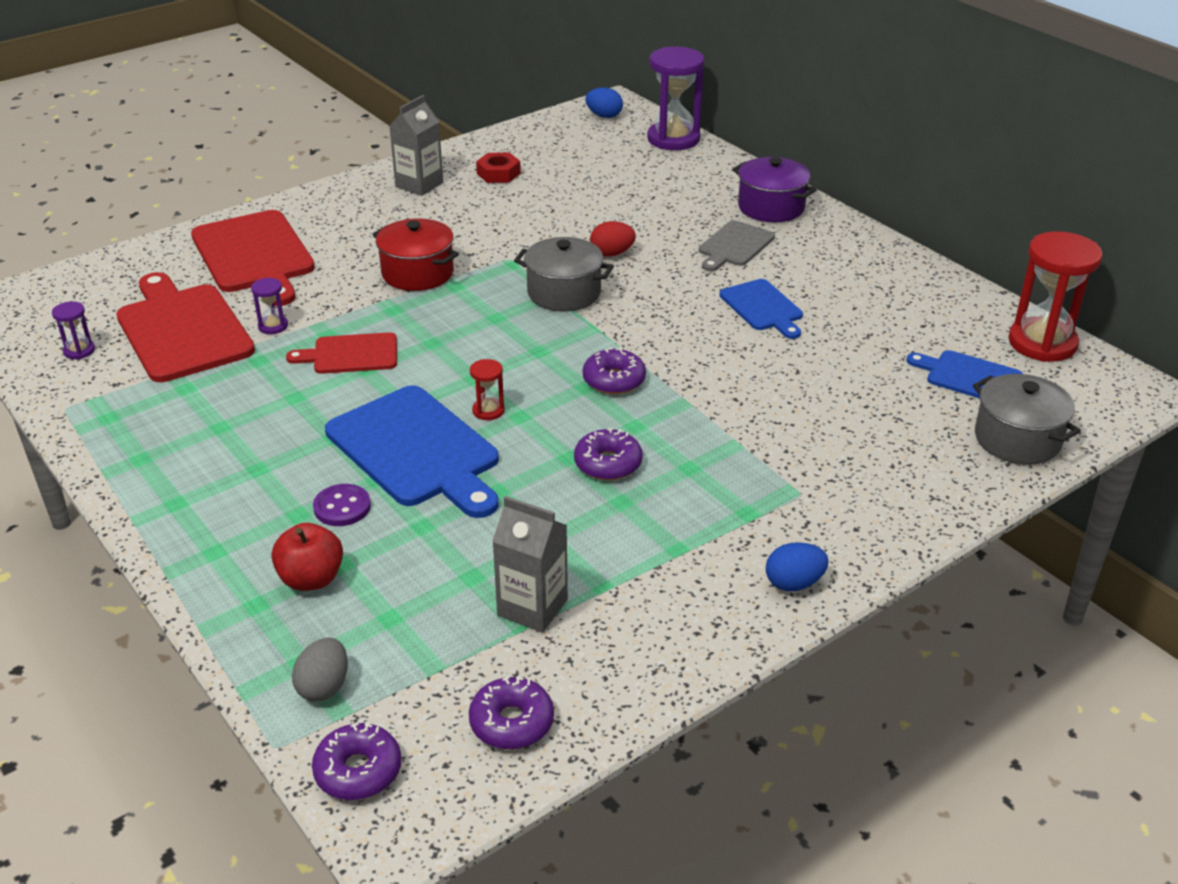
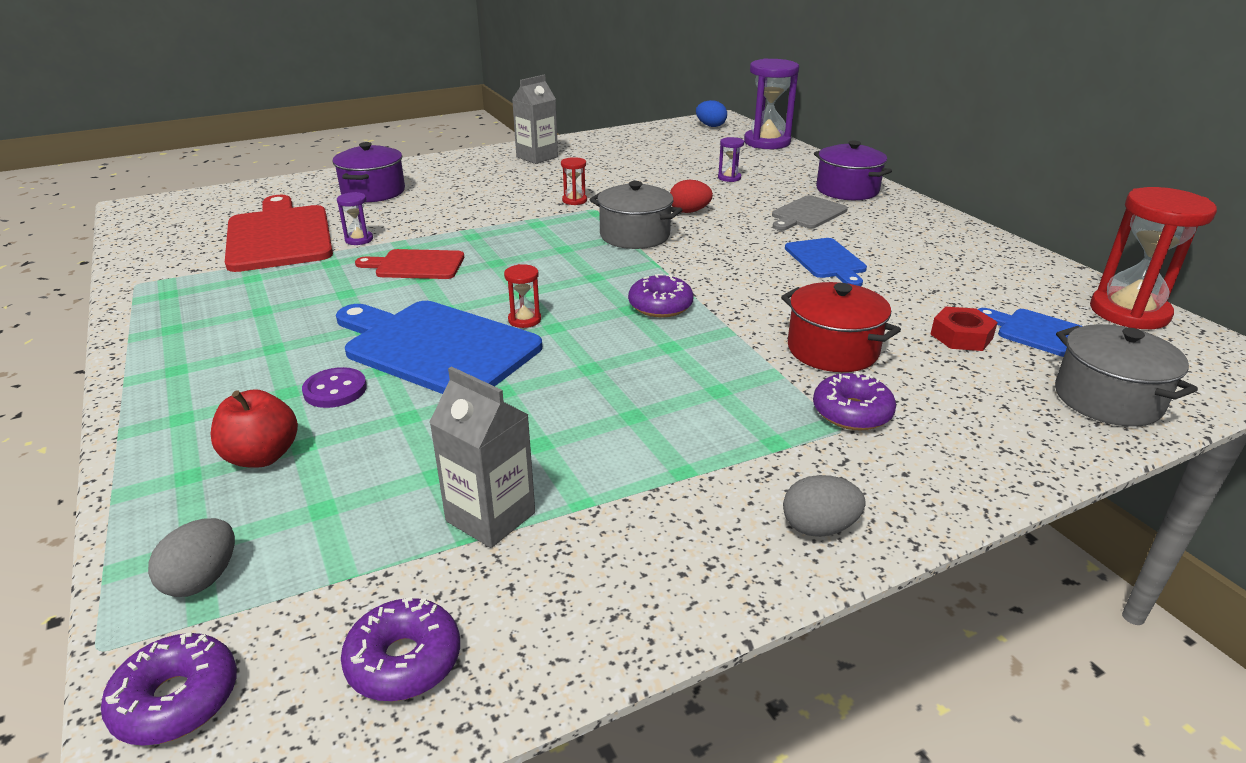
camera: 10 degrees right, 5 degrees down
(79, 351) = (181, 244): purple hourglass -> purple hourglass (729, 178)
(254, 256) = (373, 192): red cutting board -> purple pot
(416, 450) = (437, 347): blue cutting board -> blue cutting board turned 150 degrees clockwise
(417, 273) = (507, 213): red pot -> red pot (832, 350)
(484, 249) = (574, 200): none -> red hourglass
(498, 173) = (607, 154): red nut -> red nut (961, 336)
(608, 464) = (630, 378): purple donut -> purple donut (852, 412)
(794, 583) = (819, 528): blue egg -> grey egg

